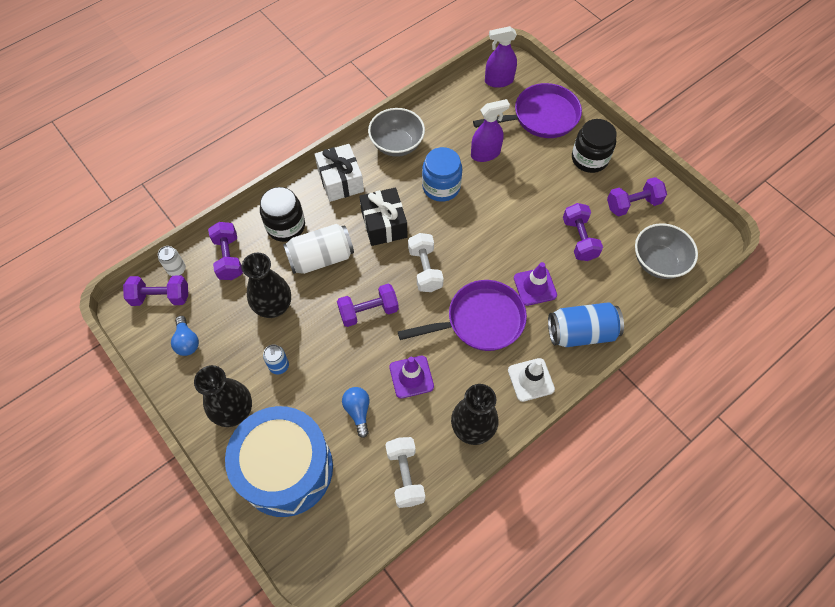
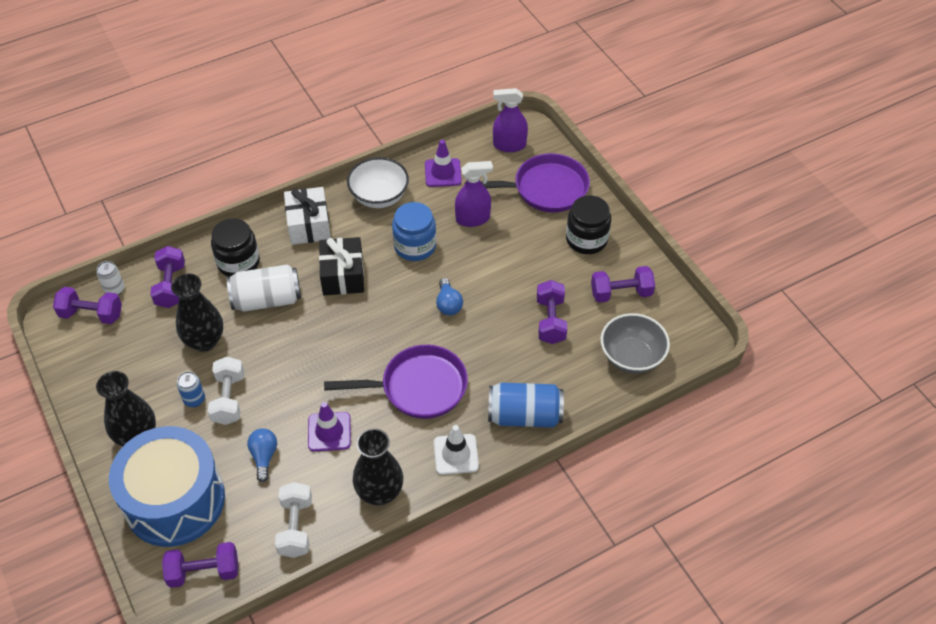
camera: 10 degrees right, 10 degrees down
(187, 341) = (107, 361): blue light bulb -> blue light bulb (448, 304)
(368, 311) = (302, 360): purple dumbbell -> purple dumbbell (204, 572)
(397, 144) = (379, 196): grey bowl -> white bowl
(425, 269) = (374, 327): white dumbbell -> white dumbbell (229, 399)
(535, 286) = (487, 362): purple traffic cone -> purple traffic cone (443, 173)

